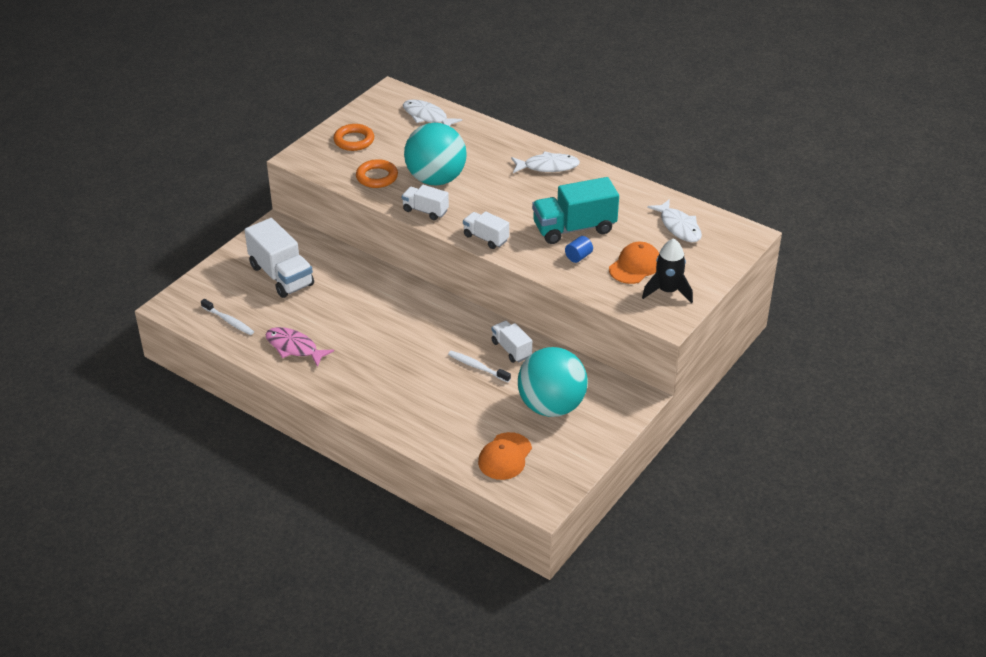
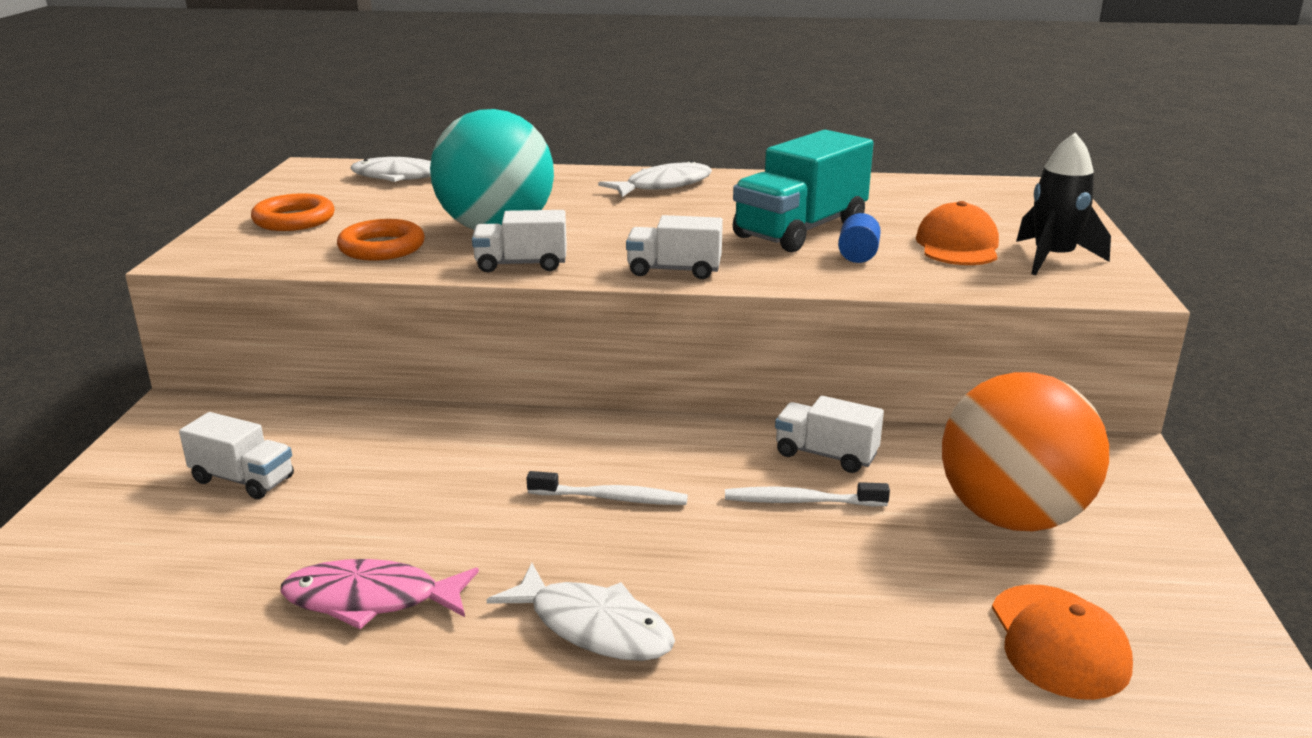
camera: 30 degrees left, 15 degrees down
(228, 321) = (157, 601): white toothbrush -> white toothbrush (610, 498)
(281, 276) = (243, 480): white truck -> white truck, size x0.56
(551, 406) = (1011, 517): turquoise ball -> orange ball
(678, 227) = (943, 199): white fish -> white fish (593, 627)

